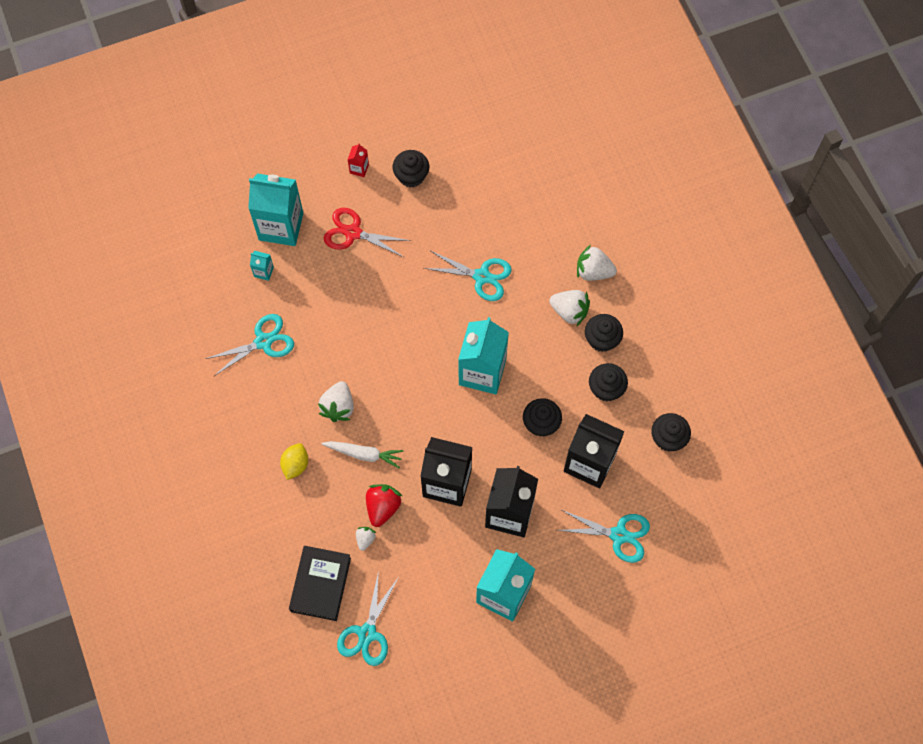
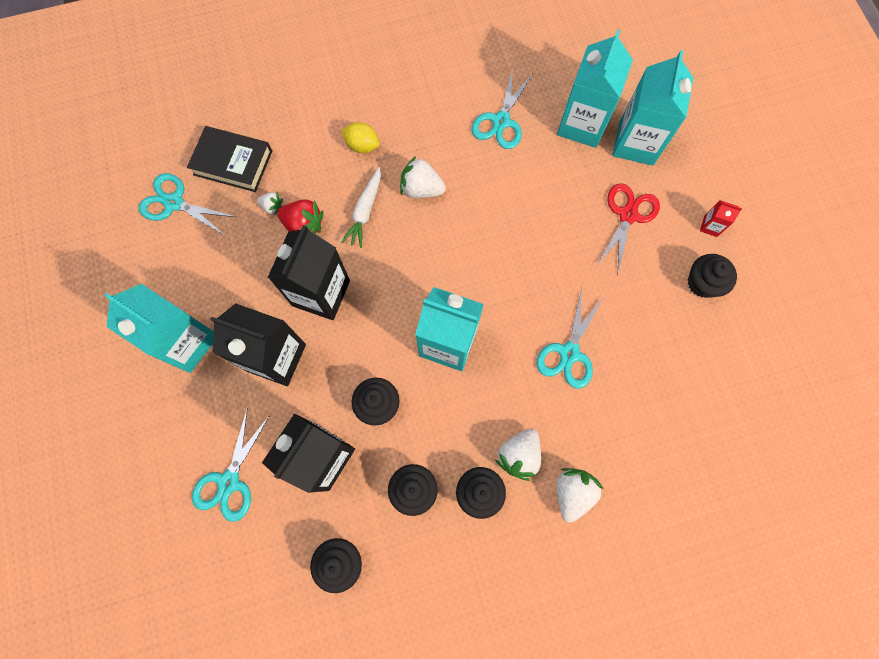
camera: 95 degrees right, 5 degrees up
(263, 272) = (582, 124): turquoise carton -> turquoise carton, size x2.42
(263, 342) = (501, 121): turquoise scissors -> turquoise scissors turned 45 degrees clockwise

